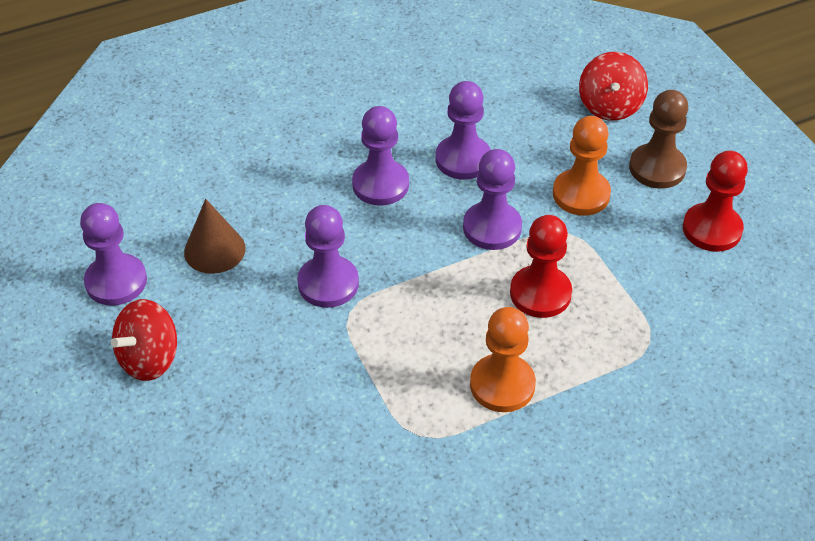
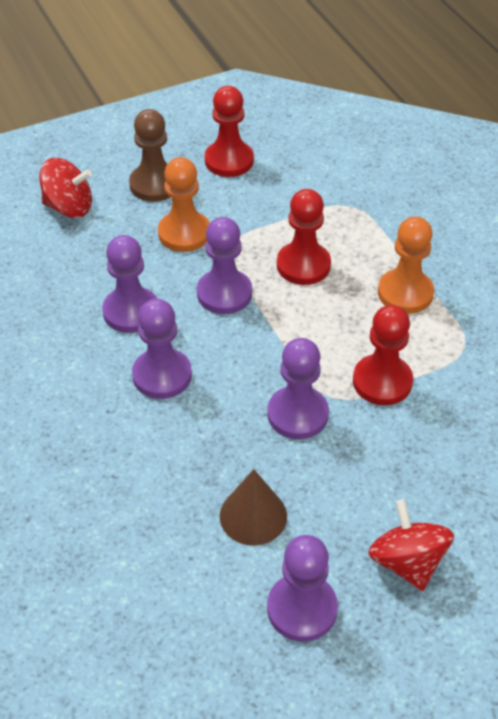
camera: 90 degrees left, 0 degrees up
(149, 359) = (407, 562): red spinning top -> red spinning top turned 150 degrees counterclockwise
(368, 354) = (382, 381): none -> red pawn

